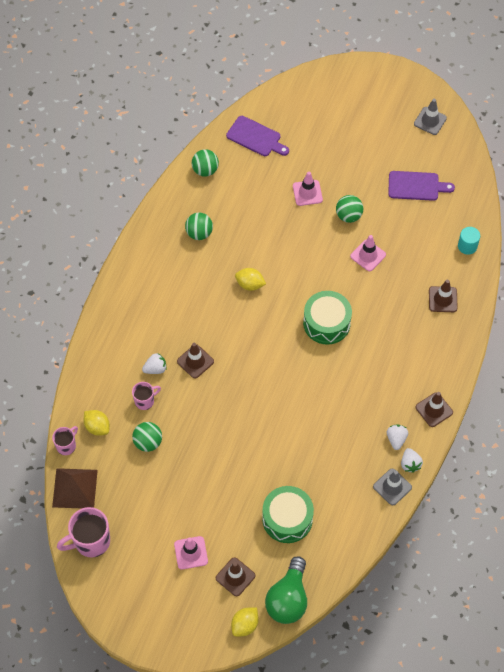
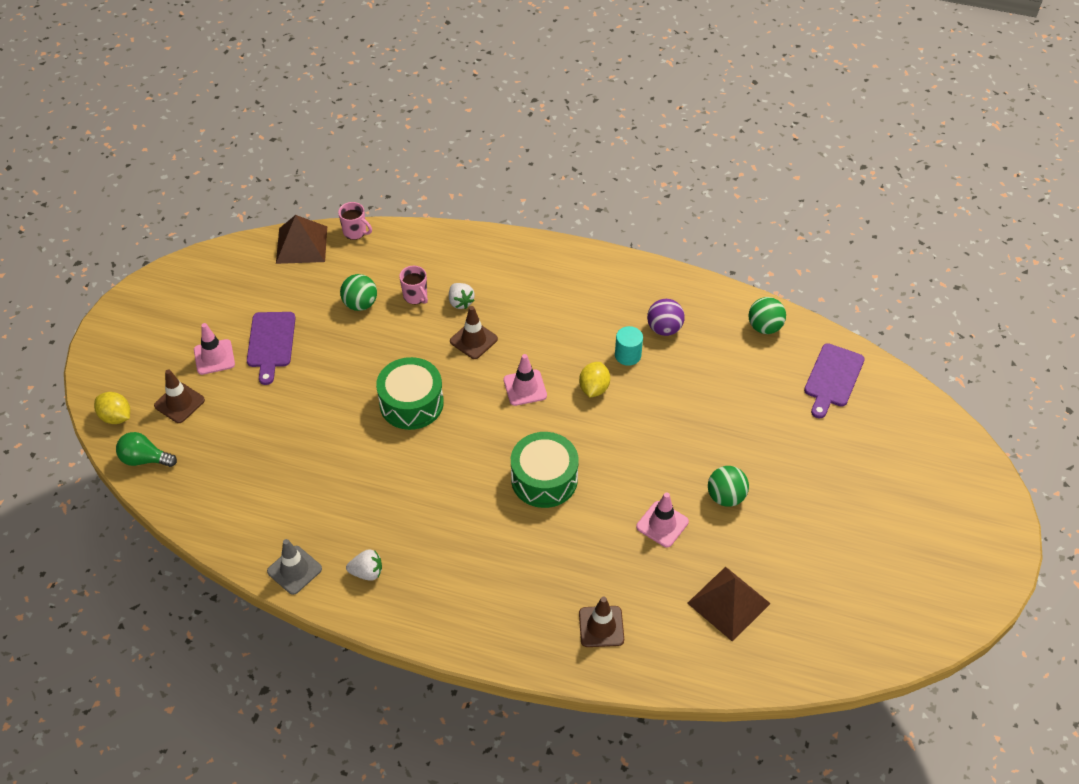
camera: 85 degrees right, 10 degrees down
(91, 541) = (235, 265): pink mug -> none
(97, 427) = (379, 256): yellow lemon -> none
(199, 233) = (664, 329): green ball -> purple ball
(287, 519) = (253, 451): green drum -> green drum (411, 403)
(288, 599) = (145, 459): green light bulb -> green light bulb, size x0.63
(307, 193) = (754, 444): pink traffic cone -> pink traffic cone (525, 388)
(410, 464) = (329, 591): white strawberry -> none
(416, 186) = (798, 584): purple cutting board -> purple cutting board (271, 343)
(428, 226) = (729, 603): none -> brown pyramid
(430, 121) = (926, 599): grey traffic cone -> none
(434, 410) = (415, 619): brown traffic cone -> none
(467, 246) = (702, 659): turquoise cylinder -> turquoise cylinder (628, 355)

